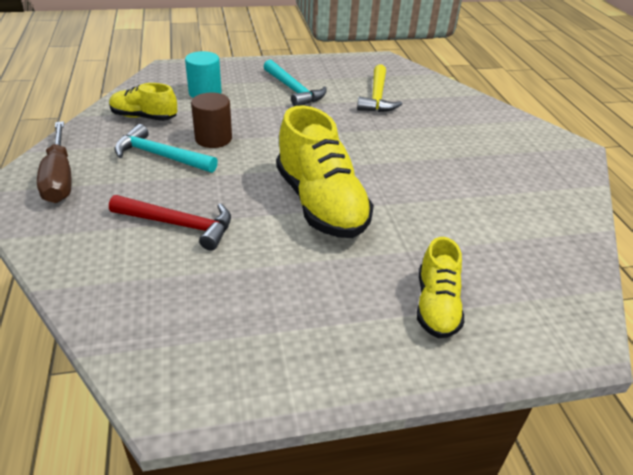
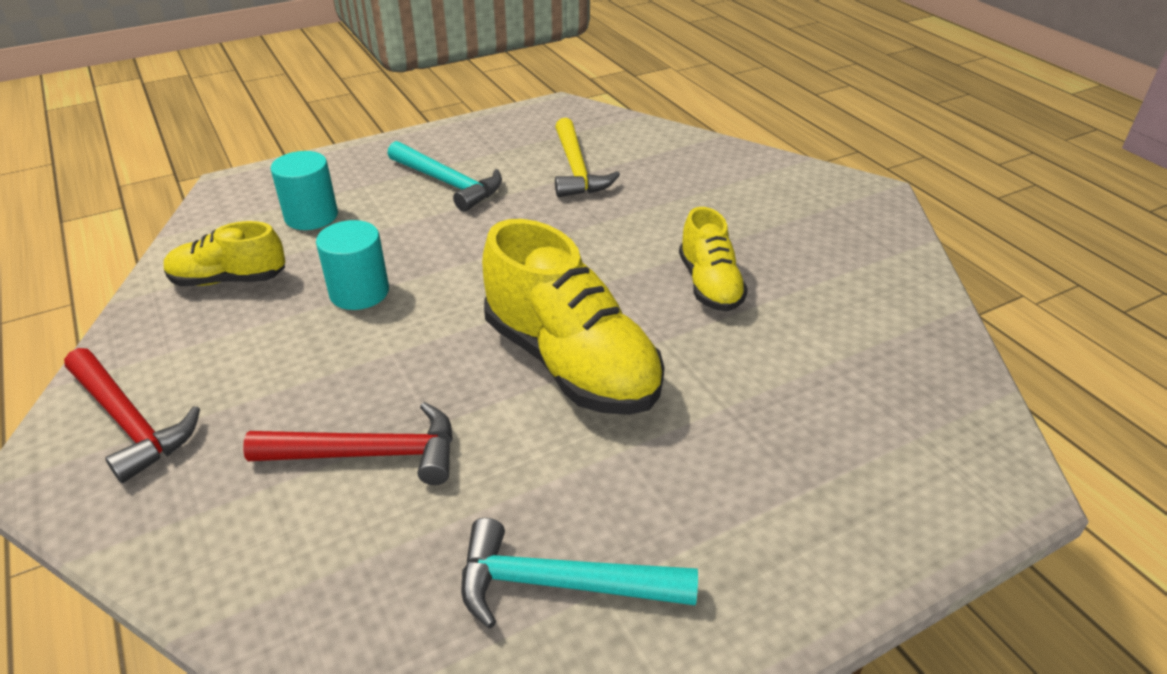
camera: 15 degrees left, 0 degrees up
(59, 178) = (130, 422): brown screwdriver -> red hammer
(160, 156) = (286, 341): turquoise hammer -> turquoise hammer (560, 584)
(213, 139) = (359, 292): brown cylinder -> turquoise cylinder
(436, 305) = (801, 482): yellow shoe -> yellow shoe (709, 285)

